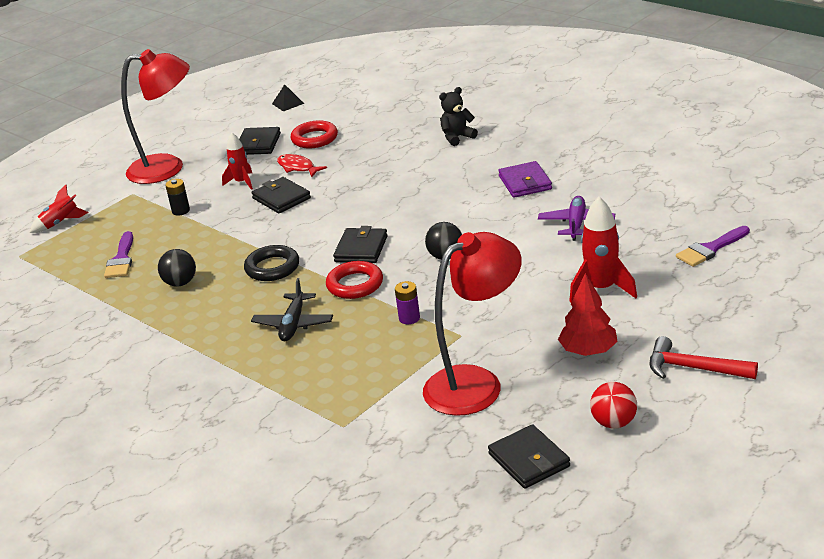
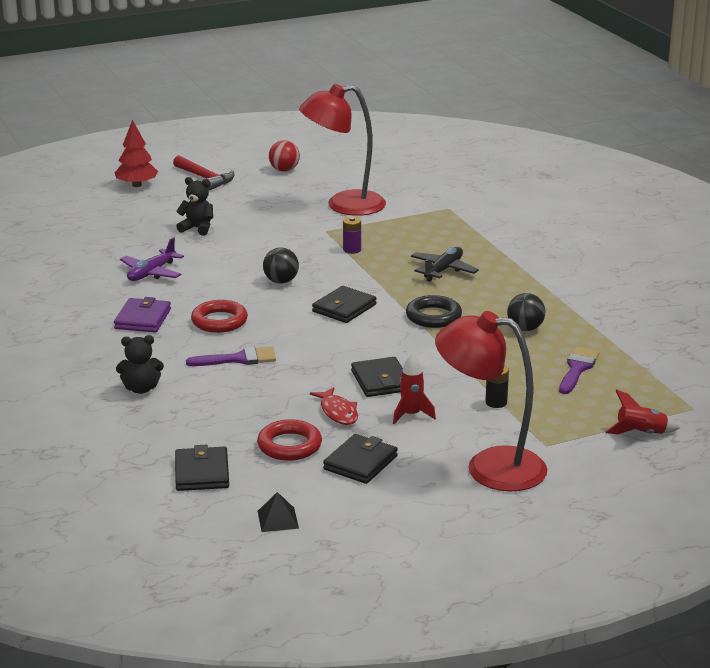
camera: 160 degrees left, 5 degrees down
(355, 284) = (373, 283): red ring -> red ring (219, 321)
(529, 460) = (350, 169): black wallet -> black wallet (202, 473)
(588, 351) = (254, 201): red tree -> red tree (136, 185)
(601, 289) = (197, 228): red rocket -> black teddy bear
(710, 249) = (88, 229): purple brush -> purple brush (238, 359)

